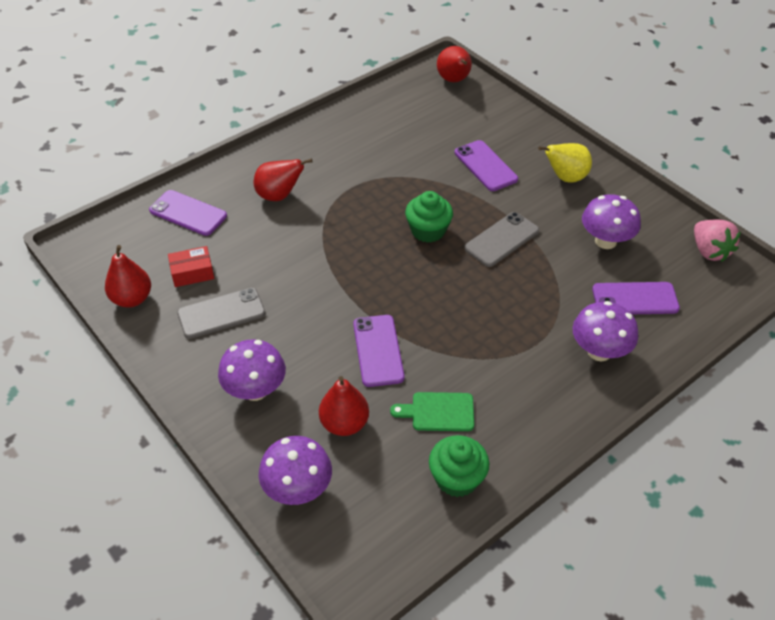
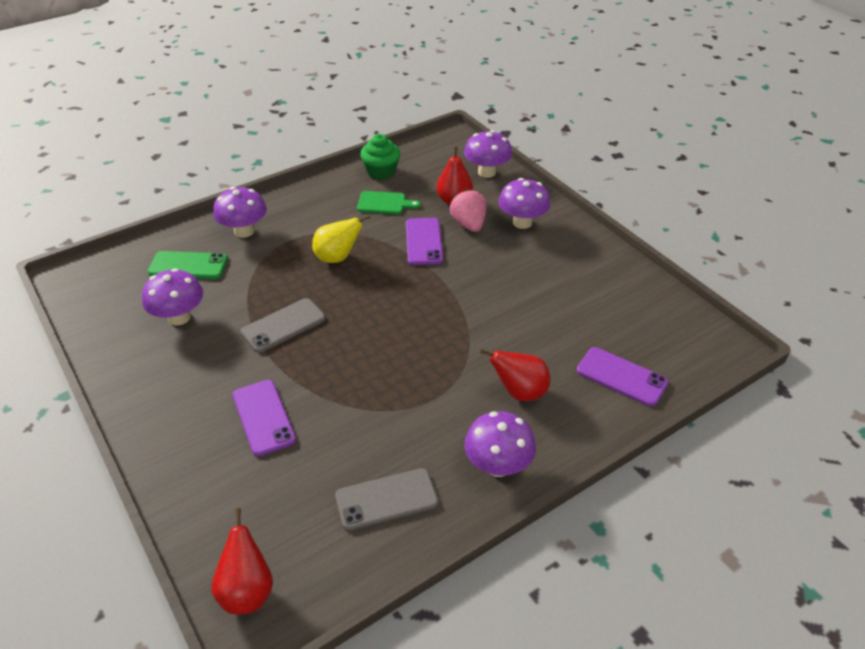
camera: 175 degrees left, 5 degrees down
(132, 299) = (647, 292): red pear -> none
(192, 272) = (597, 312): red box -> none
(221, 313) = (561, 276): grey phone -> grey phone (386, 499)
(300, 147) = (498, 465): none -> purple mushroom
(428, 231) = (356, 339): green cupcake -> none
(565, 178) = (175, 394): yellow pear -> yellow pear (337, 258)
(635, 299) = (188, 265): purple phone -> green phone
(709, 251) = (85, 301): pink strawberry -> pink strawberry (469, 224)

